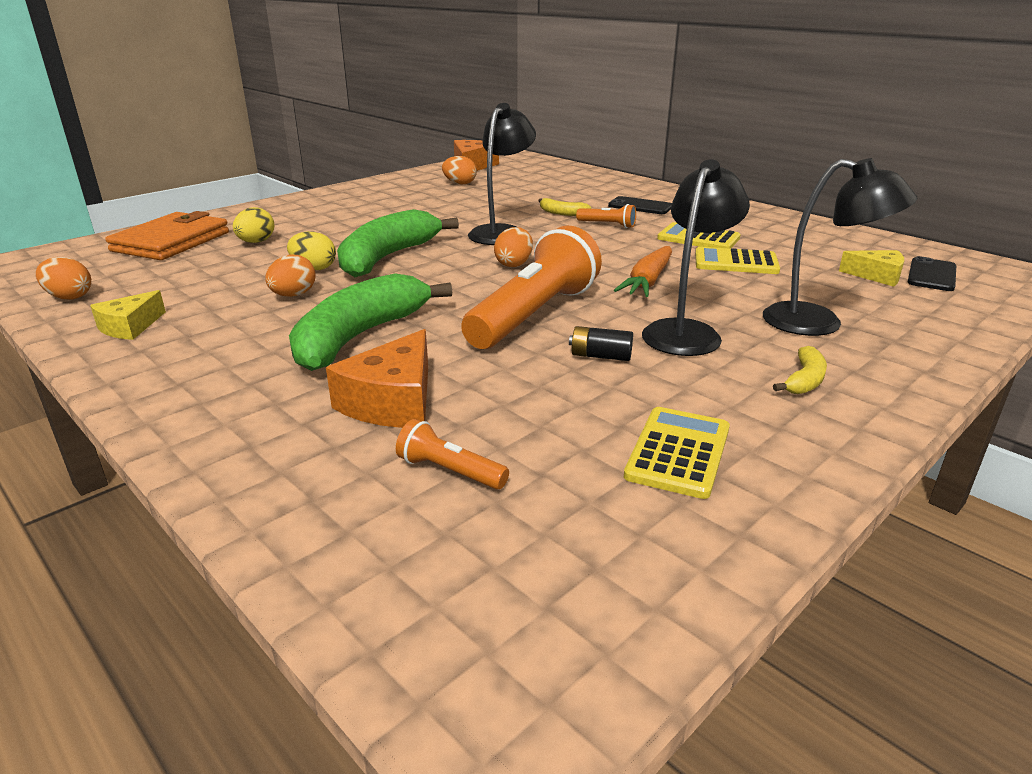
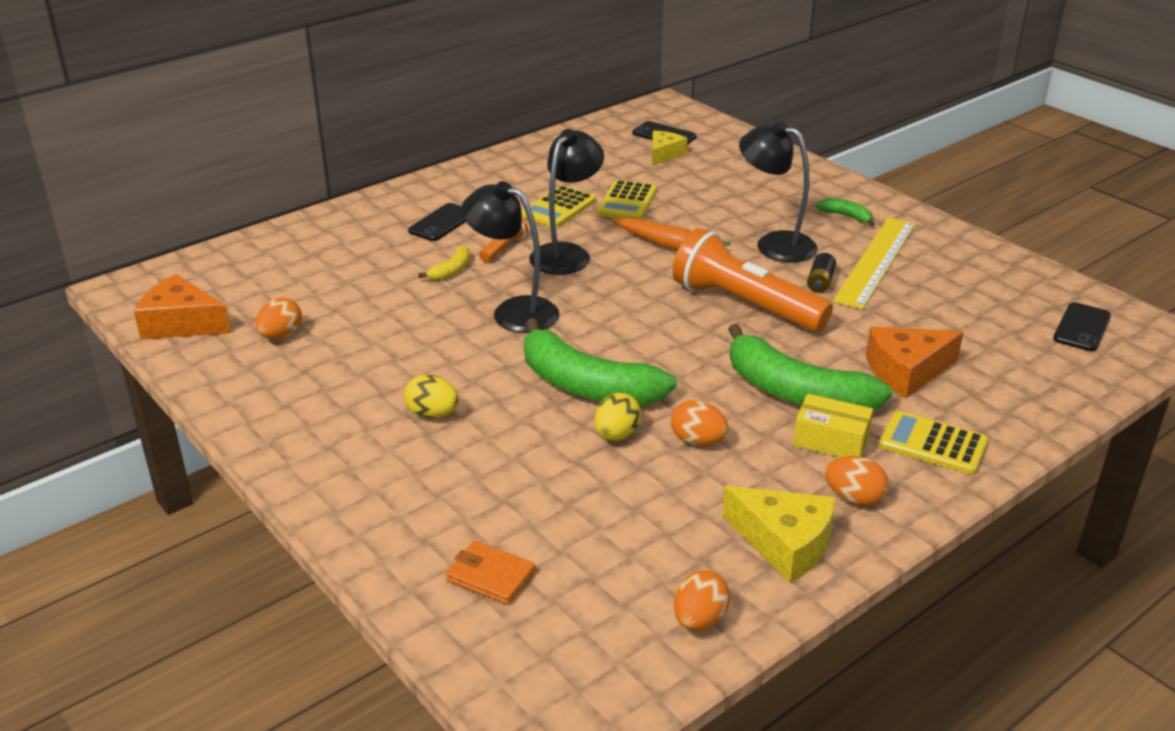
camera: 85 degrees left, 5 degrees up
(130, 327) = (784, 543): yellow cheese -> yellow cheese, size x1.54
(171, 242) = (490, 576): orange wallet -> orange wallet, size x0.53
(256, 242) = (510, 493): yellow egg -> yellow egg (432, 414)
(269, 351) = (830, 440): none -> yellow box
(393, 401) = (906, 371): orange cheese -> orange cheese turned 135 degrees clockwise
(450, 471) = (988, 347): orange flashlight -> none
(514, 264) = (618, 308): orange egg -> orange egg (854, 498)
(521, 590) = (1081, 327): none -> black phone
(676, 396) = (875, 261): none -> yellow ruler
(678, 452) = (944, 270): yellow calculator -> yellow calculator (933, 444)
(804, 380) = (846, 216): yellow banana -> green banana
(819, 323) = (756, 194): black lamp -> black lamp (566, 253)

